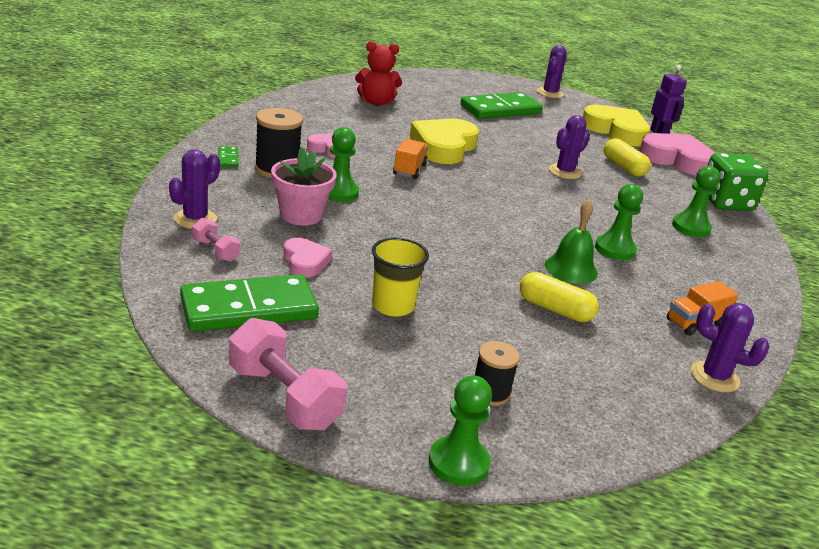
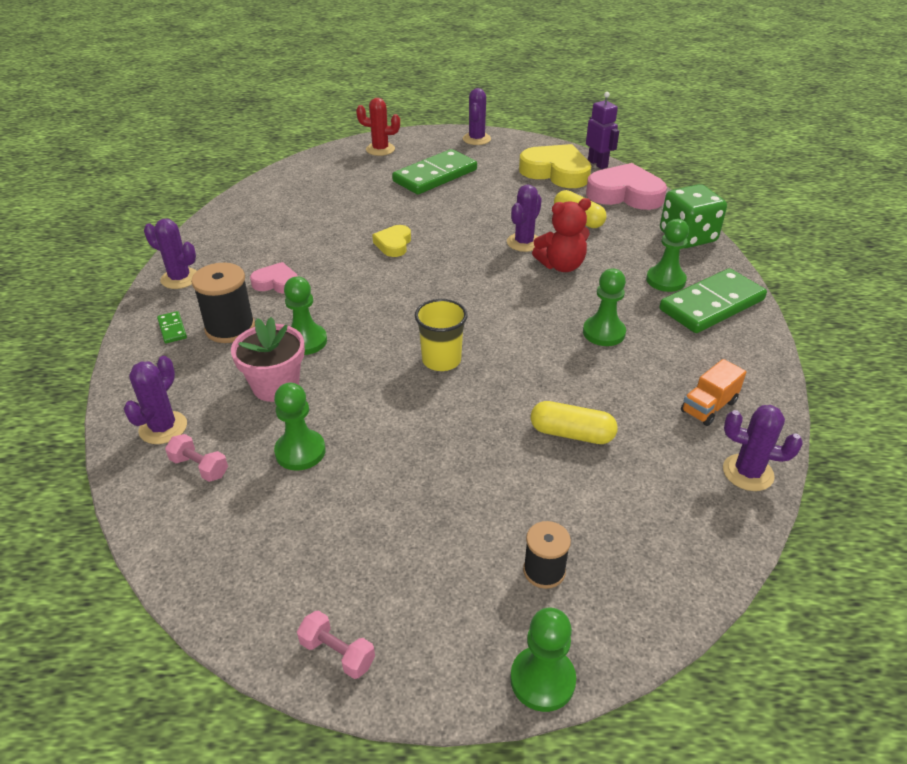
camera: 10 degrees left, 10 degrees up
(247, 128) = (180, 278): none -> purple cactus
(249, 308) = (261, 539): green domino -> green domino (712, 305)
(284, 397) = (337, 653): pink dumbbell -> pink dumbbell, size x0.53
(305, 262) = (300, 451): pink heart -> green pawn
(376, 102) = (306, 202): red teddy bear -> red teddy bear (561, 266)
(393, 306) = (410, 483): yellow cup -> yellow cup (441, 360)
(409, 170) = (368, 286): orange truck -> none
(443, 147) = (393, 244): yellow heart -> yellow heart, size x0.53
(457, 82) = (380, 149): none -> red cactus
(571, 269) = (570, 373): green bell -> none

